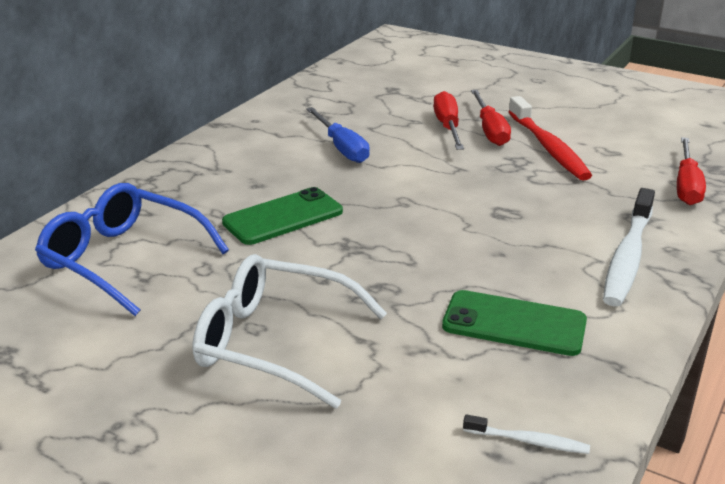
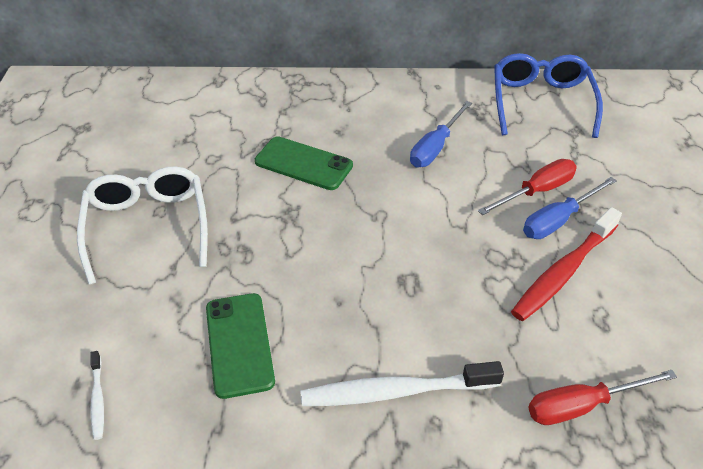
camera: 60 degrees right, 15 degrees up
(123, 259) = (201, 121): blue glasses -> blue glasses (541, 102)
(490, 130) = (558, 220): red screwdriver -> blue screwdriver

